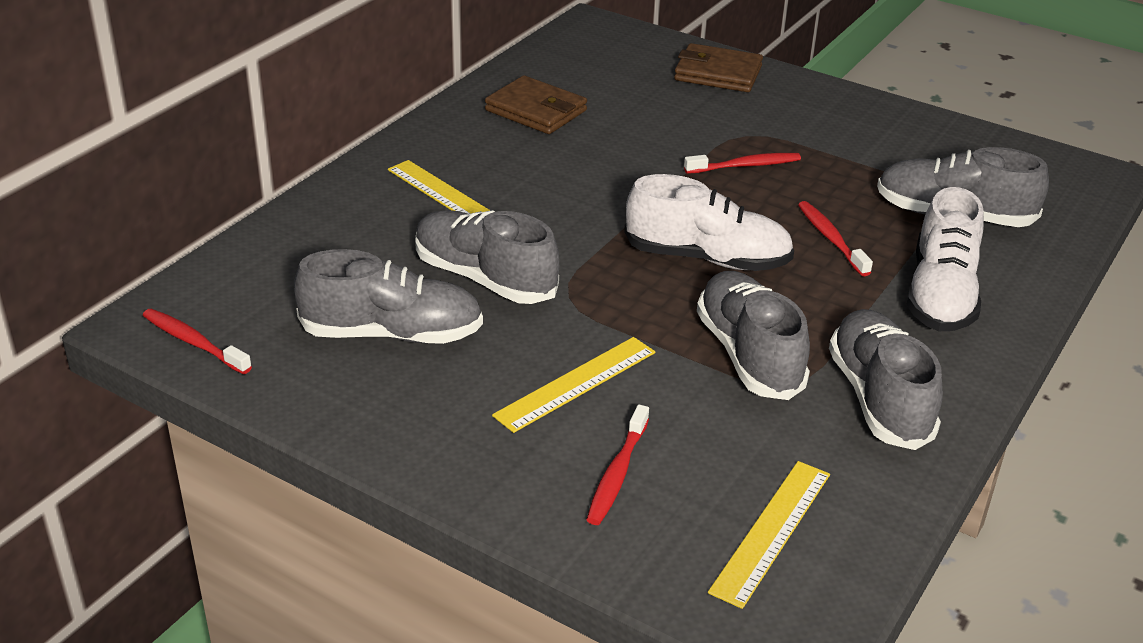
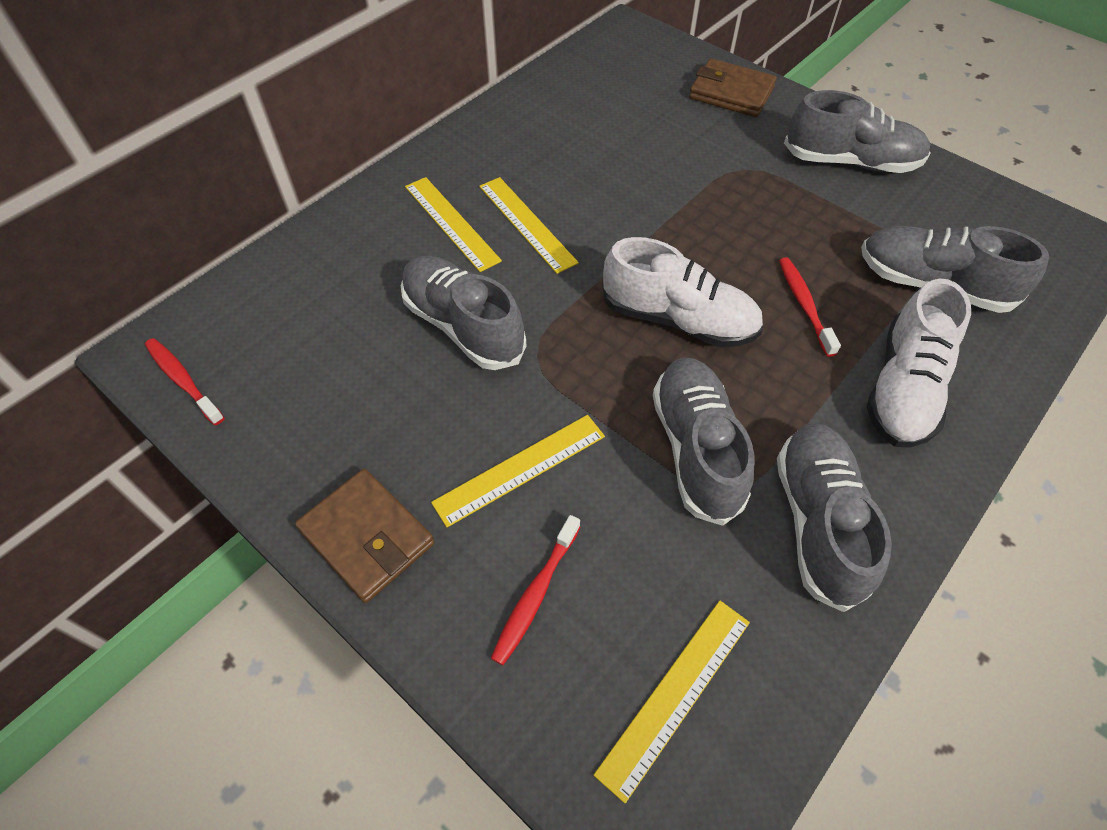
camera: 10 degrees right, 20 degrees up
(392, 334) = (362, 387): grey shoe -> grey shoe (850, 162)
(529, 192) = (527, 223): none -> yellow ruler
(536, 110) = (554, 126): brown wallet -> brown wallet (367, 537)
(745, 166) = (736, 206): red toothbrush -> none

